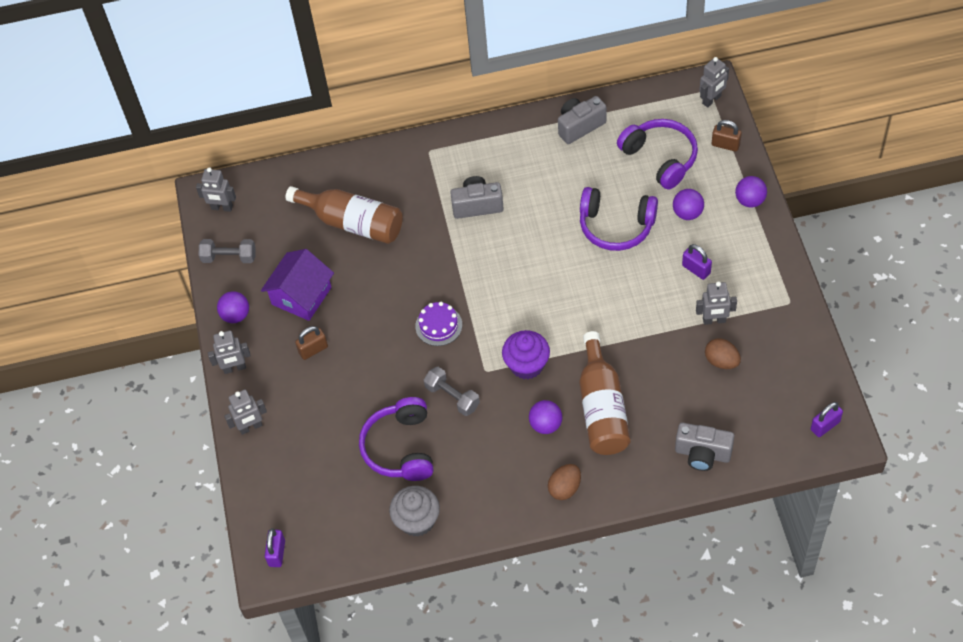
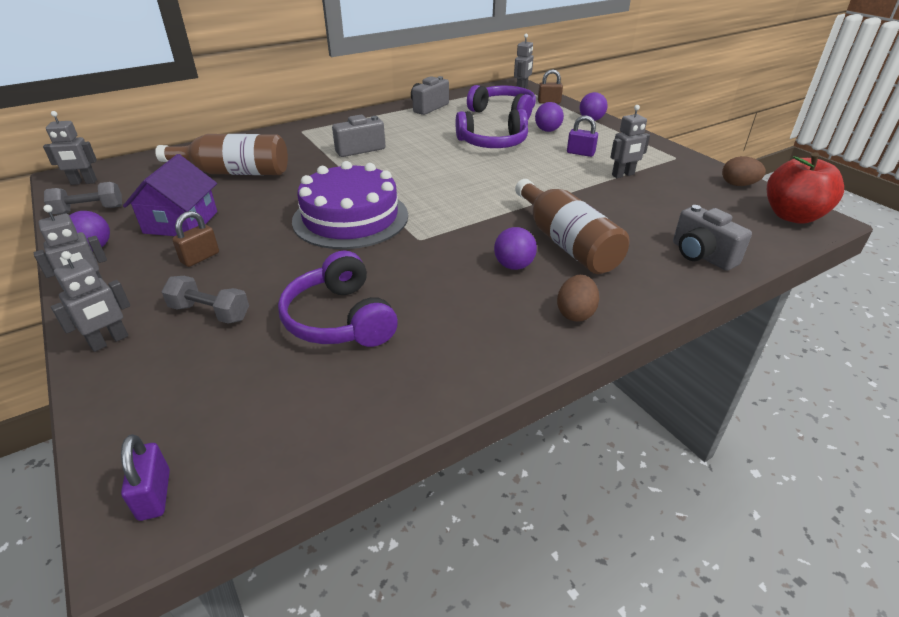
camera: 25 degrees left, 20 degrees down
(417, 520) = (392, 391): grey cupcake -> none
(438, 325) = (350, 218): purple cake -> purple cake, size x2.14
(452, 397) = (390, 264): grey dumbbell -> grey dumbbell (210, 312)
(526, 365) = (463, 228): purple cupcake -> none
(702, 454) = (701, 255): grey camera -> grey camera turned 60 degrees clockwise
(721, 361) = (654, 195): brown egg -> brown egg (738, 185)
(825, 426) = (792, 216): purple padlock -> red apple

